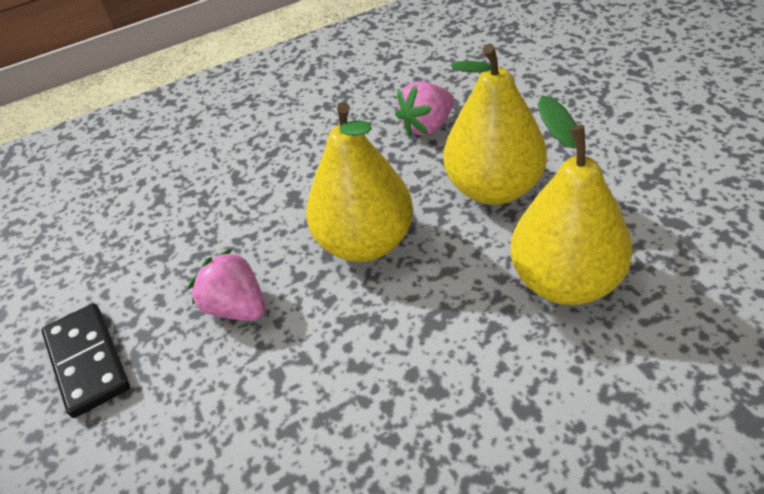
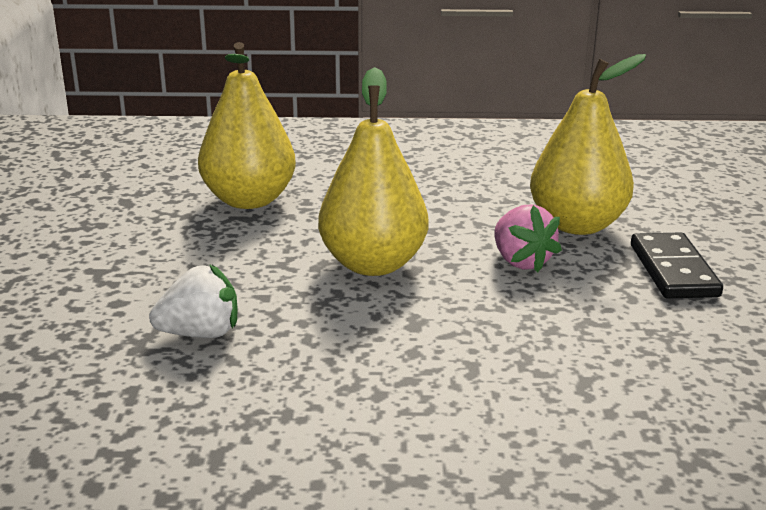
camera: 160 degrees left, 20 degrees down
(427, 126) = (200, 333): pink strawberry -> white strawberry
(494, 188) = (216, 261): yellow pear -> yellow pear (577, 225)

